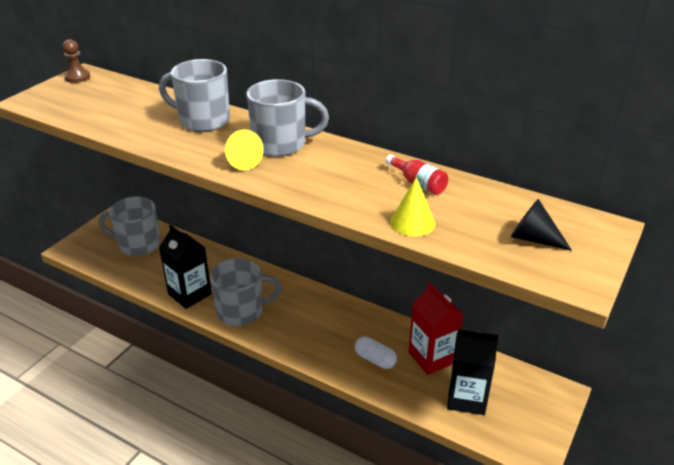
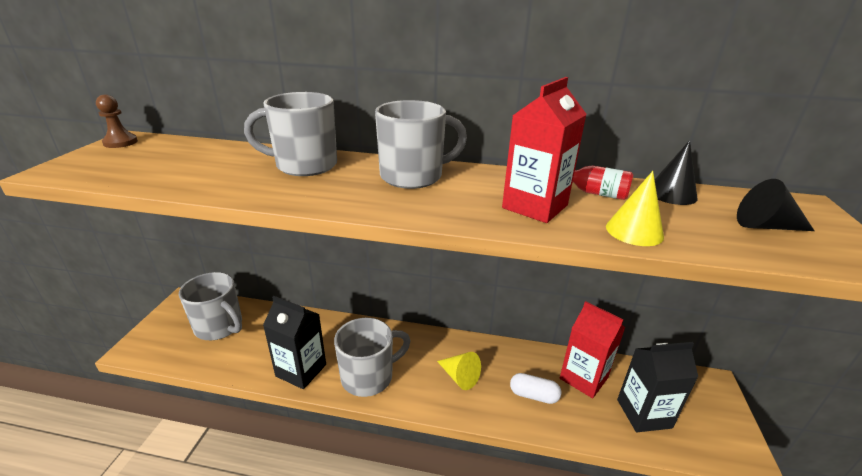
camera: 20 degrees left, 5 degrees down
(138, 245) = (219, 327): grey mug -> grey mug turned 135 degrees counterclockwise
(241, 161) = (381, 198): yellow cone -> yellow cone (459, 377)
(354, 188) = (535, 206): none -> red carton
(488, 196) = (671, 194): none -> black cone

